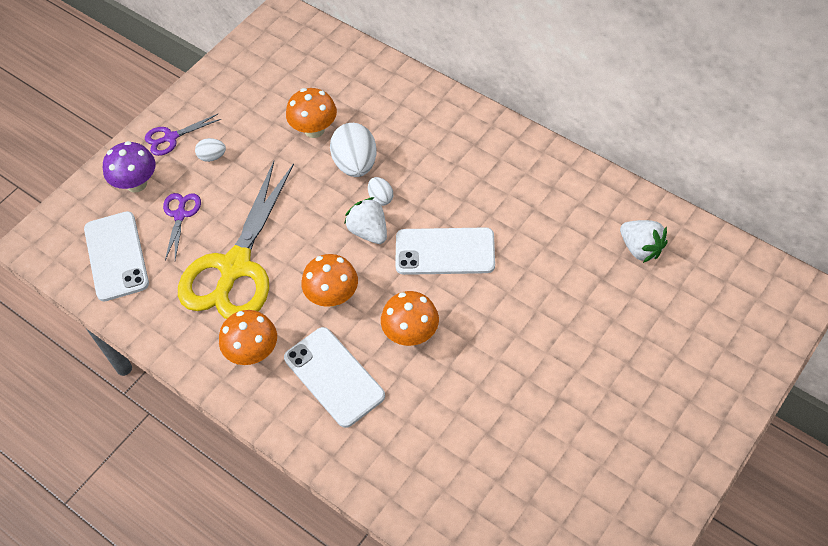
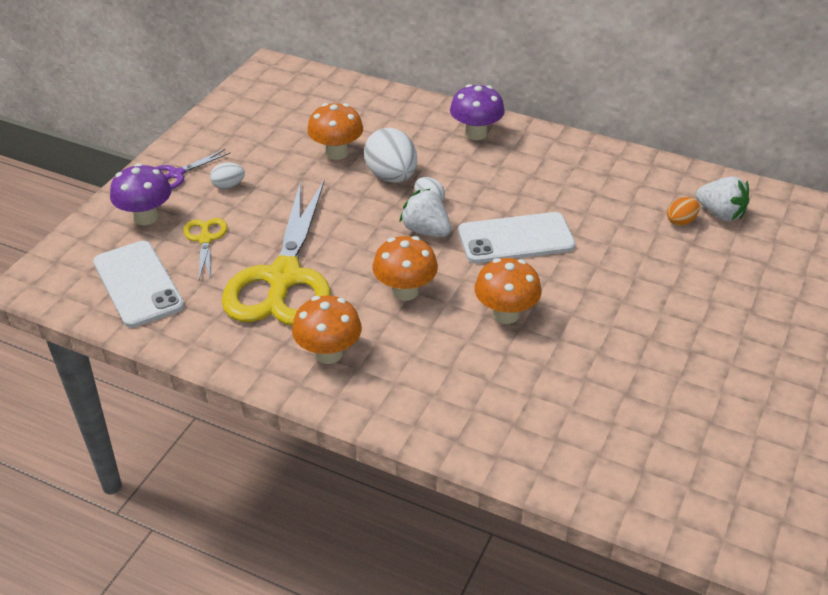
camera: 15 degrees left, 15 degrees down
(180, 215) = (205, 239): purple scissors -> yellow scissors
(334, 377) = (432, 364): white phone -> none
(445, 122) = (476, 133): none -> purple mushroom
(600, 252) = (681, 221): none -> orange egg

